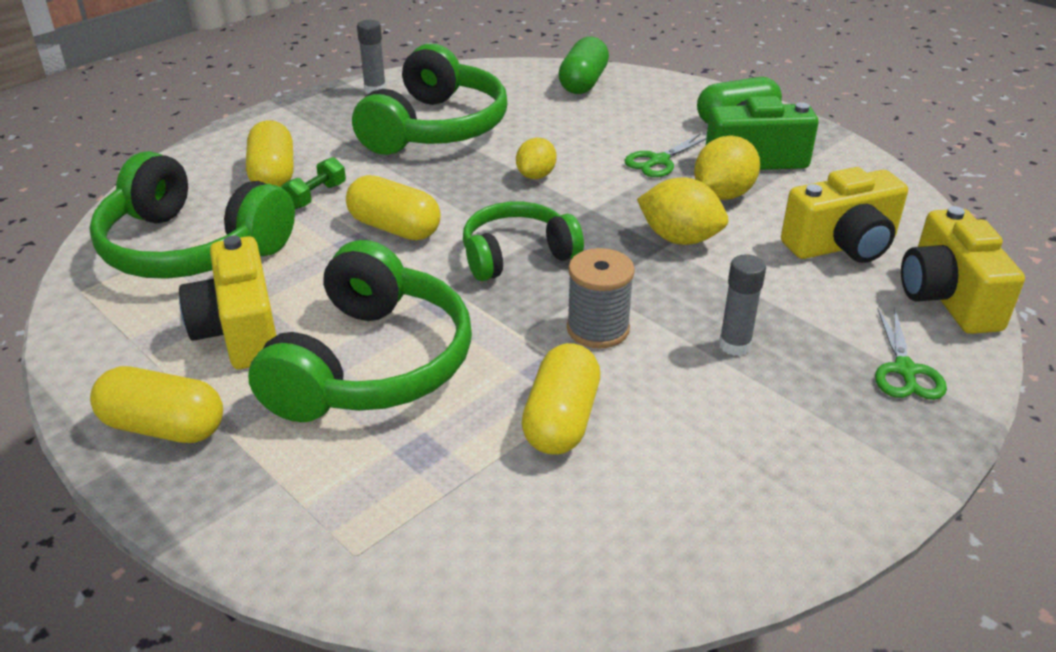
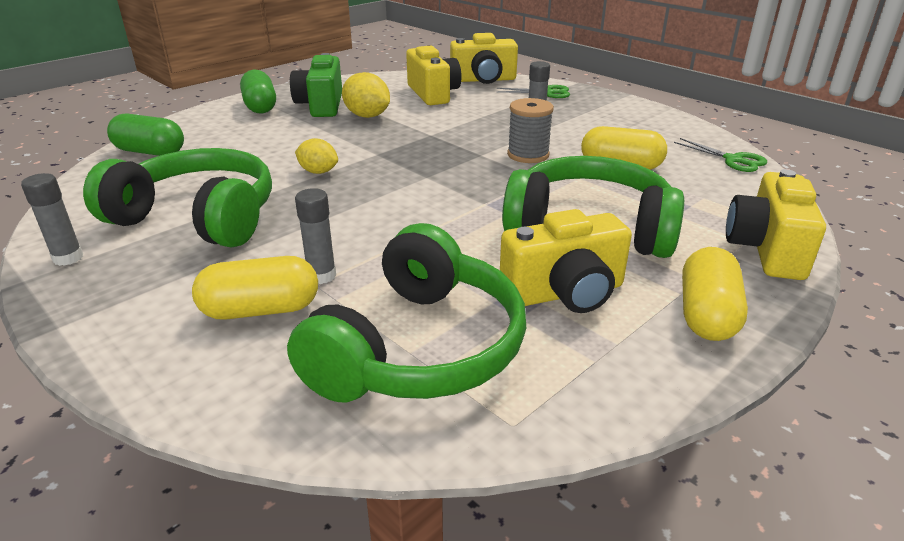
camera: 90 degrees left, 5 degrees down
(278, 523) = (766, 249): none -> yellow camera
(316, 196) = (321, 276): green dumbbell -> grey glue stick
(394, 228) = (393, 229): yellow capsule -> none
(517, 255) = (440, 178): green headphones -> none
(659, 161) = (312, 131): green scissors -> green scissors (733, 160)
(679, 238) = (422, 130): yellow lemon -> none

